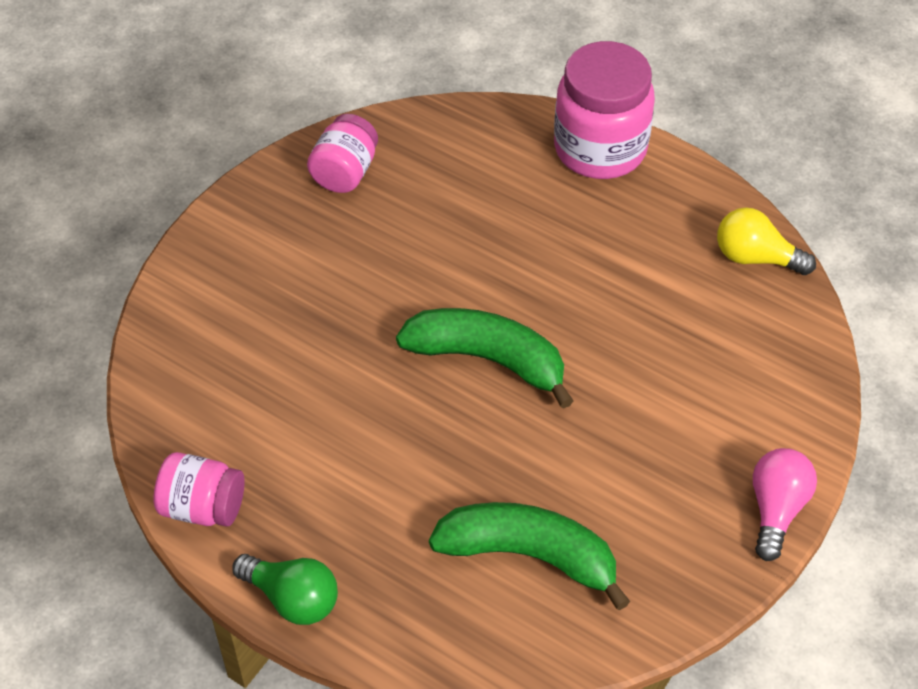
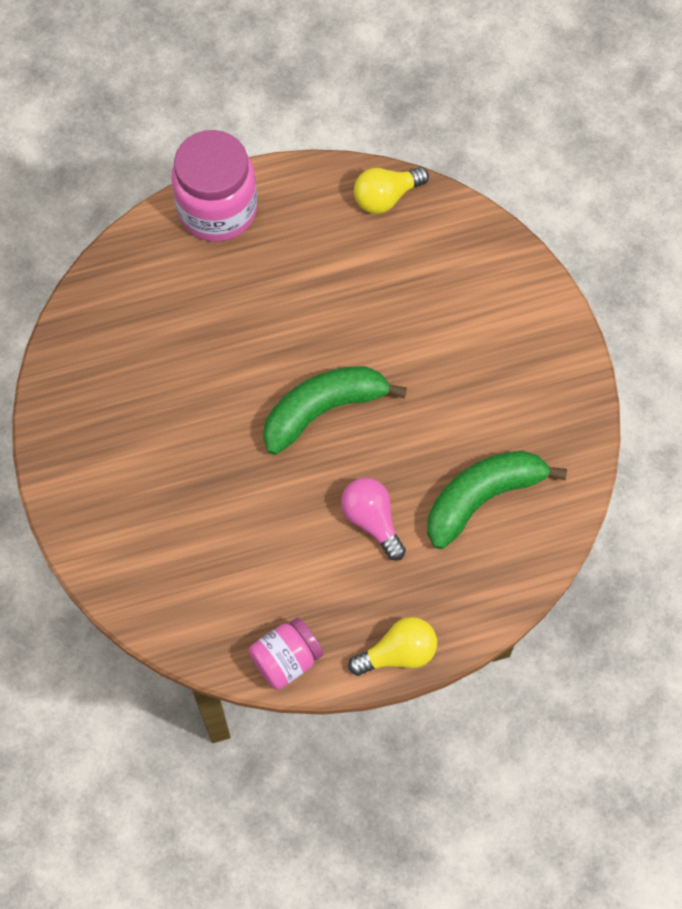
camera: 50 degrees left, 15 degrees up
(292, 598) = (398, 653): green light bulb -> yellow light bulb
(345, 172) = (88, 377): pink jar -> none
(776, 509) = (566, 341): pink light bulb -> pink light bulb (372, 520)

